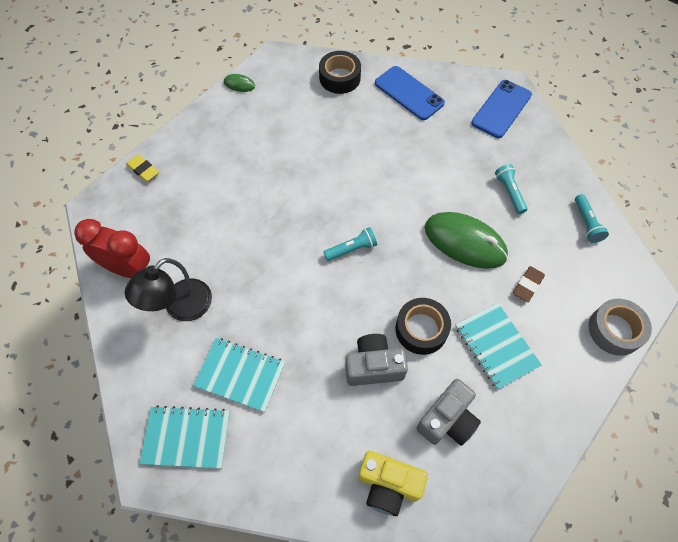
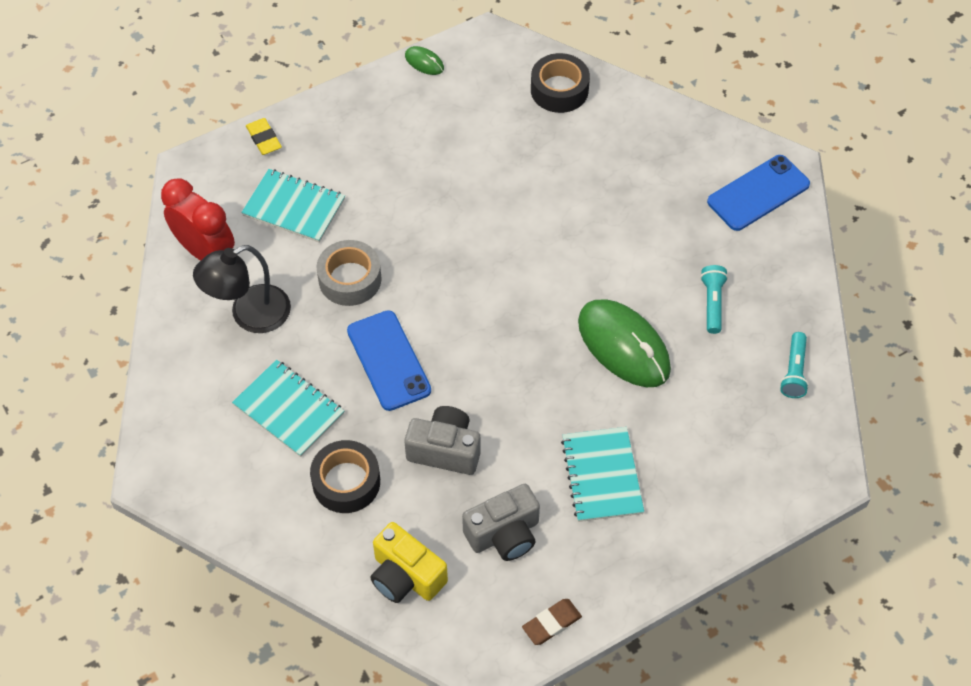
camera: 20 degrees right, 5 degrees down
(186, 437) = (205, 454): turquoise notebook -> turquoise notebook (294, 207)
(352, 249) = (478, 311): turquoise flashlight -> none
(409, 93) = (642, 136): blue phone -> blue phone (388, 360)
(421, 329) = (520, 428): black tape -> black tape (346, 482)
(528, 285) = (677, 420): brown eraser -> brown eraser (551, 623)
(615, 330) = (759, 506): grey tape -> grey tape (350, 279)

